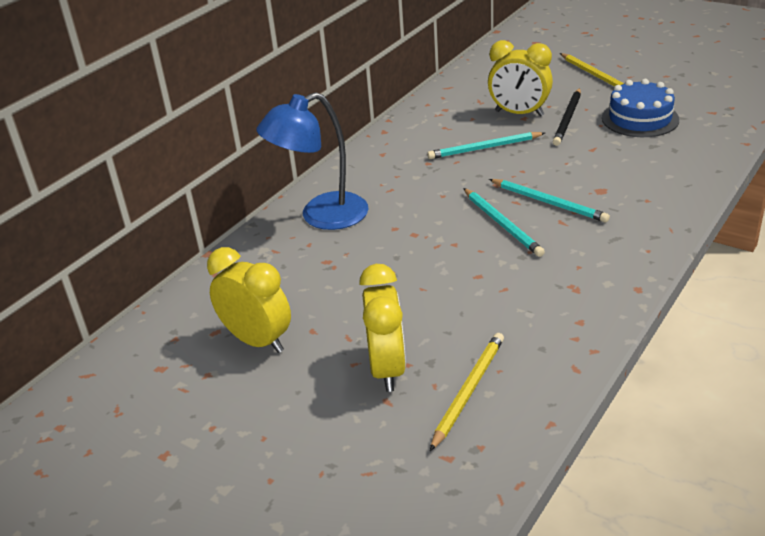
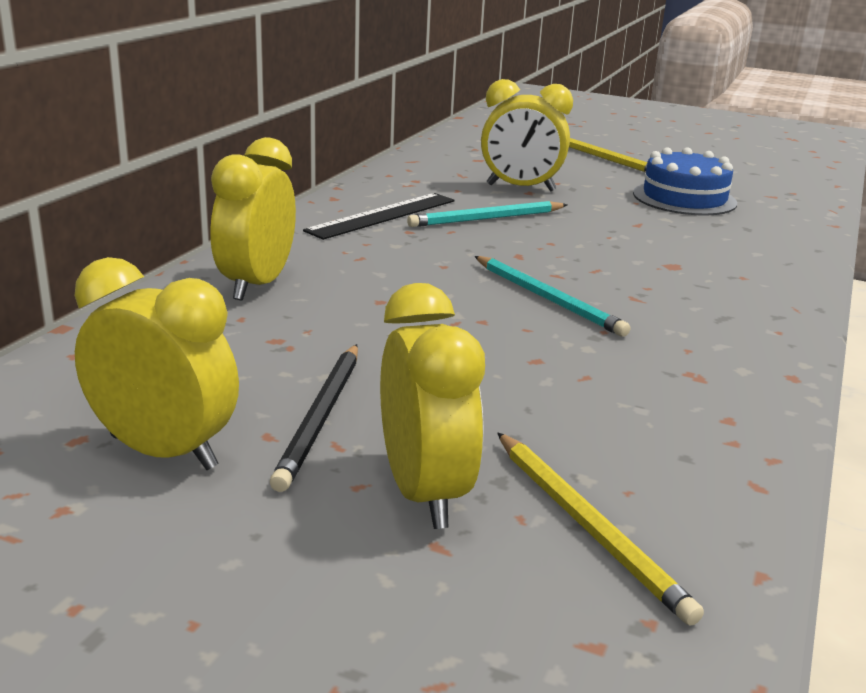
camera: 15 degrees left, 10 degrees down
(321, 216) = (256, 285): blue lamp -> yellow clock
(413, 148) = (383, 215): none -> black ruler
(468, 391) = (587, 525): yellow pencil -> yellow pencil turned 135 degrees clockwise
(548, 202) = (605, 276): turquoise pencil -> none
(568, 119) = (589, 195): black pencil -> black pencil (321, 417)

